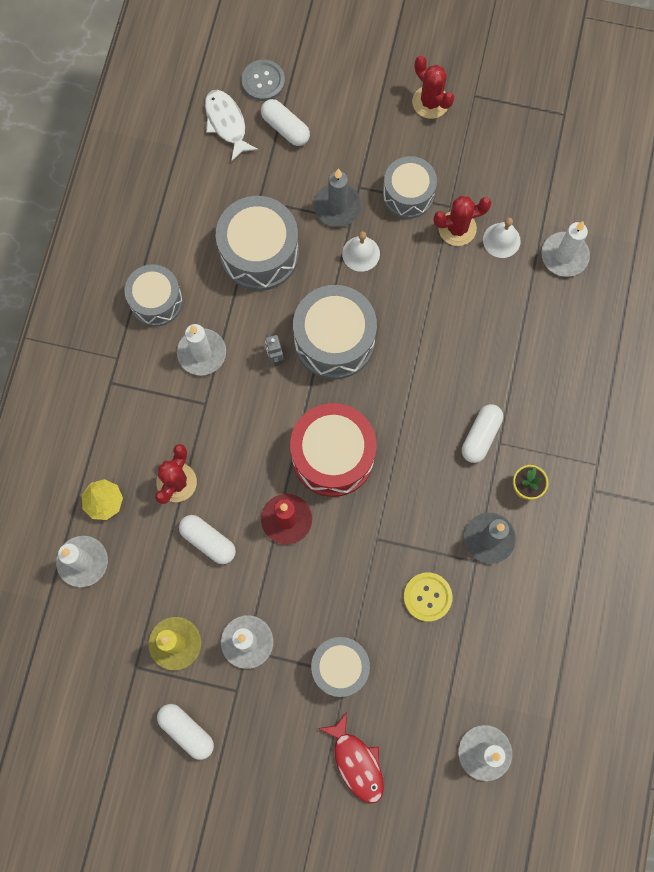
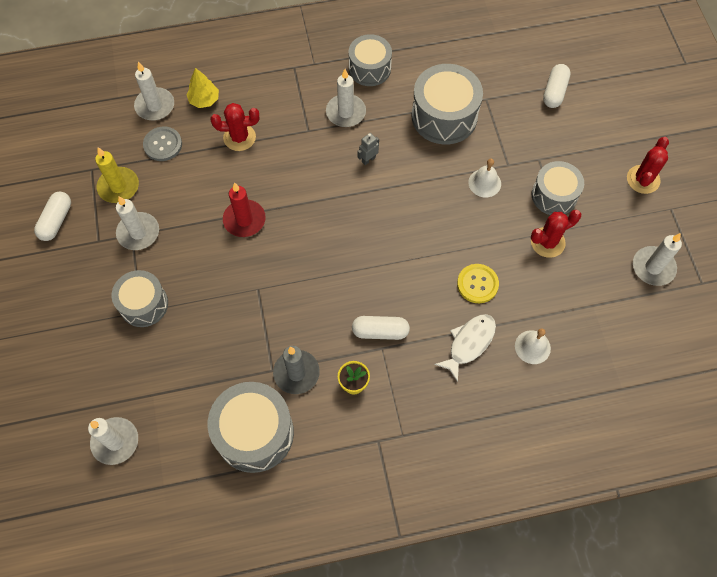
camera: 65 degrees right, 10 degrees down
(208, 541) = (204, 175): white capsule -> none
(227, 123) = (533, 54): white fish -> white fish (469, 343)
(263, 81) = (582, 62): grey button -> grey button (163, 144)
(333, 456) = (310, 230): red drum -> none
(334, 340) = (403, 194): grey drum -> grey drum (254, 433)
(337, 207) = (513, 151): grey candle -> none
(356, 762) = (73, 347): red fish -> none
(427, 597) = (227, 345): yellow button -> yellow button (477, 284)
(457, 228) = (547, 242): red cactus -> red cactus turned 75 degrees counterclockwise
(501, 240) = (558, 279): white bell -> white bell (532, 347)
(564, 256) = (574, 334): white candle -> white candle (653, 267)

